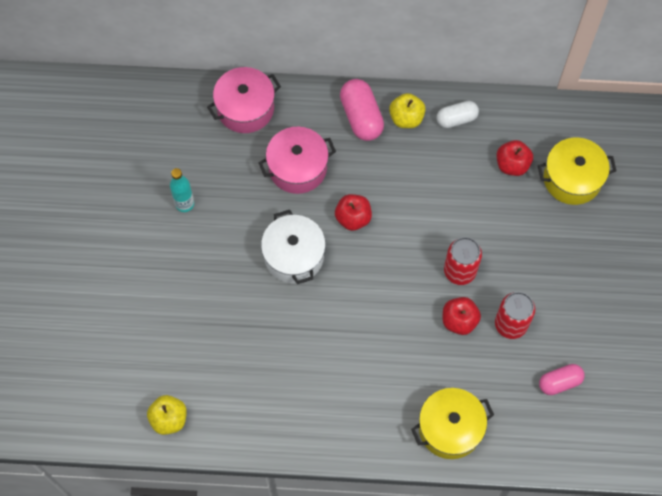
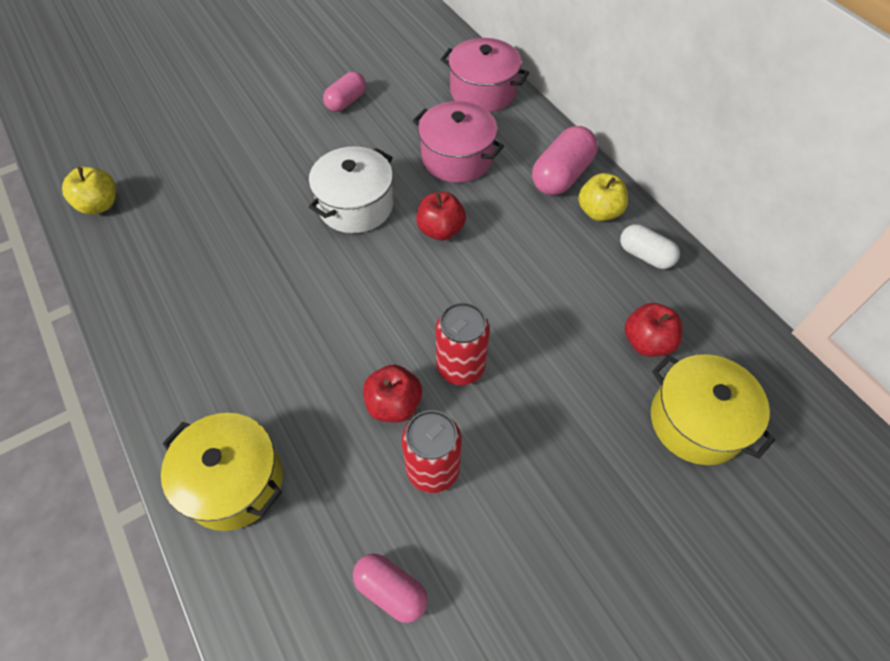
camera: 55 degrees right, 10 degrees down
(184, 204) = (346, 101): turquoise bottle -> pink capsule

